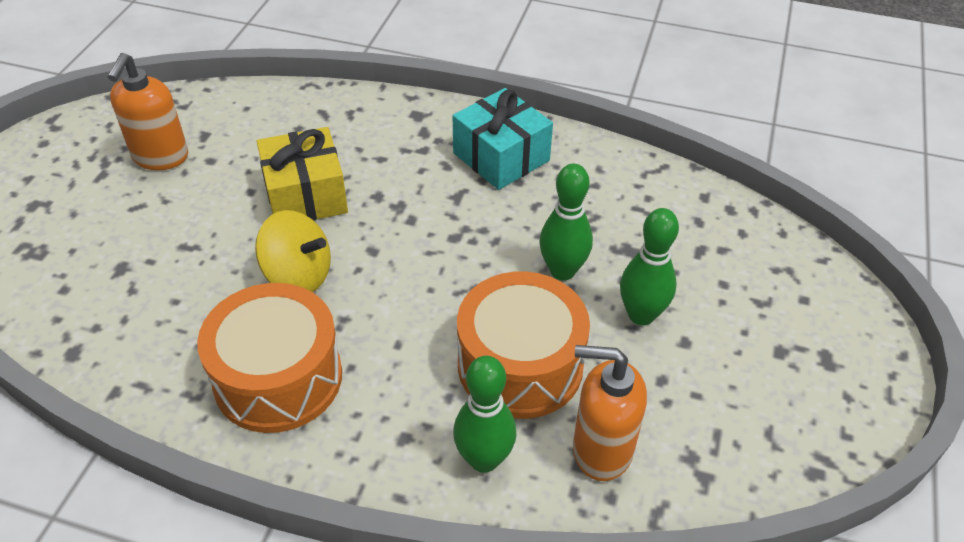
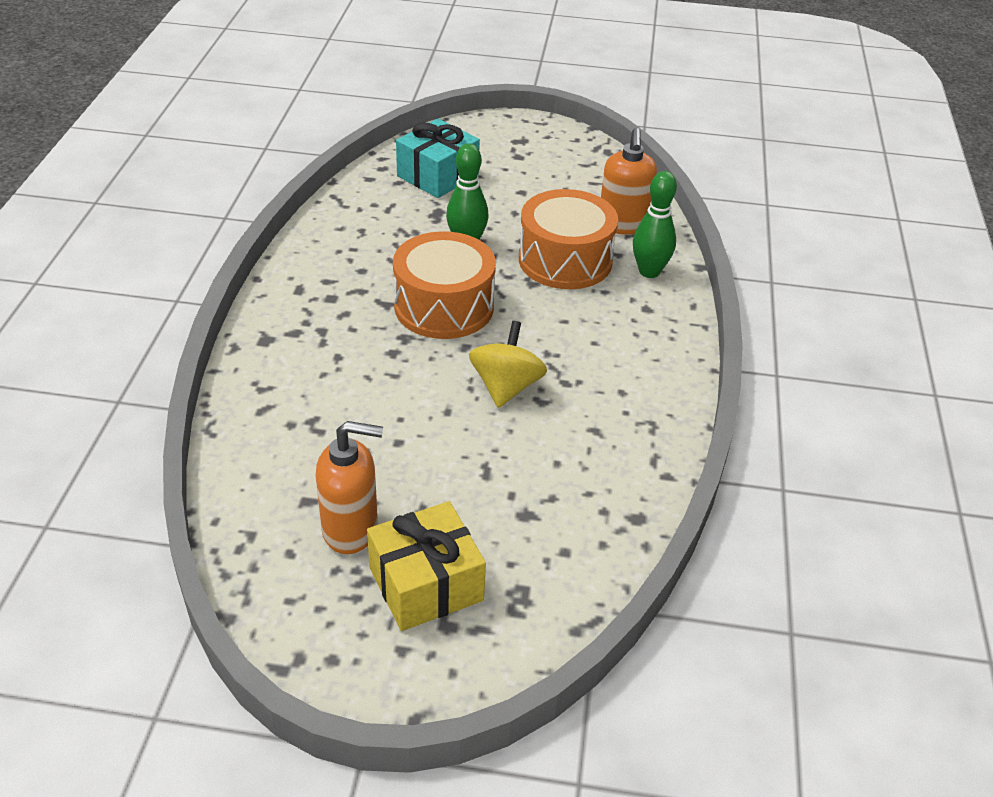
camera: 100 degrees left, 5 degrees down
(278, 377) = (618, 379): orange drum -> orange drum (444, 306)
(306, 195) = (399, 400): yellow gift -> yellow gift (426, 584)
(501, 157) = (329, 281): turquoise gift -> turquoise gift (437, 175)
(641, 315) = (502, 208): green bowling pin -> none

